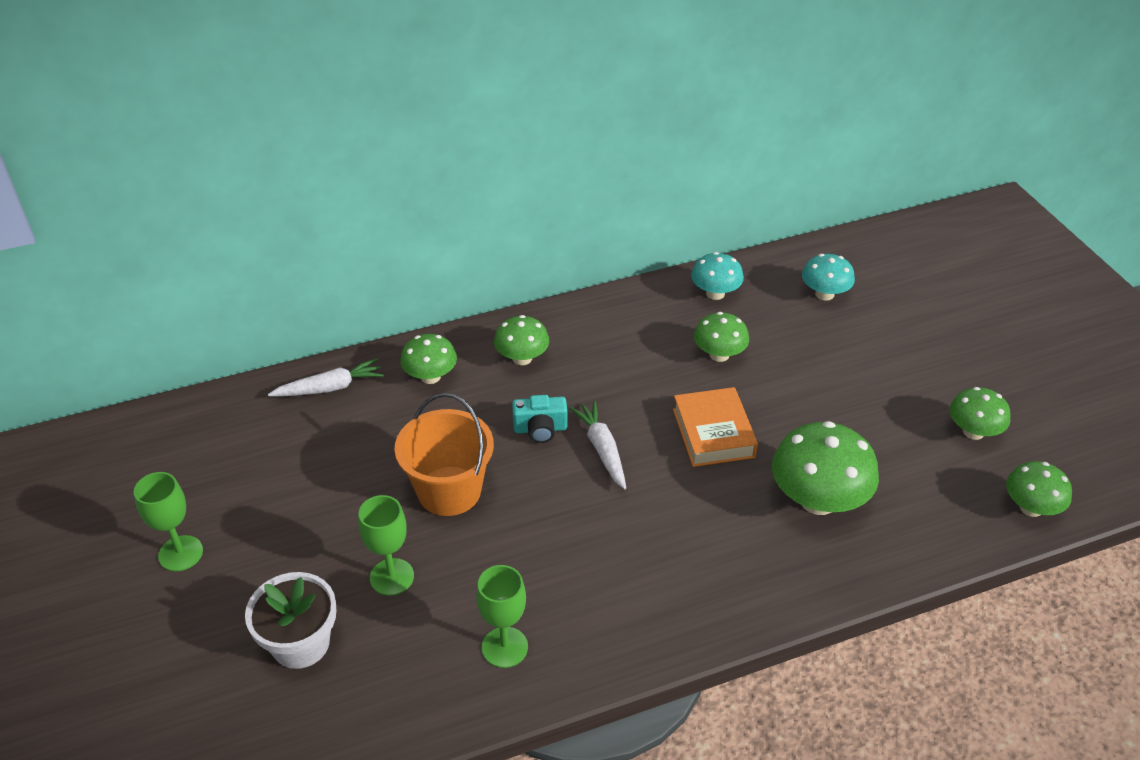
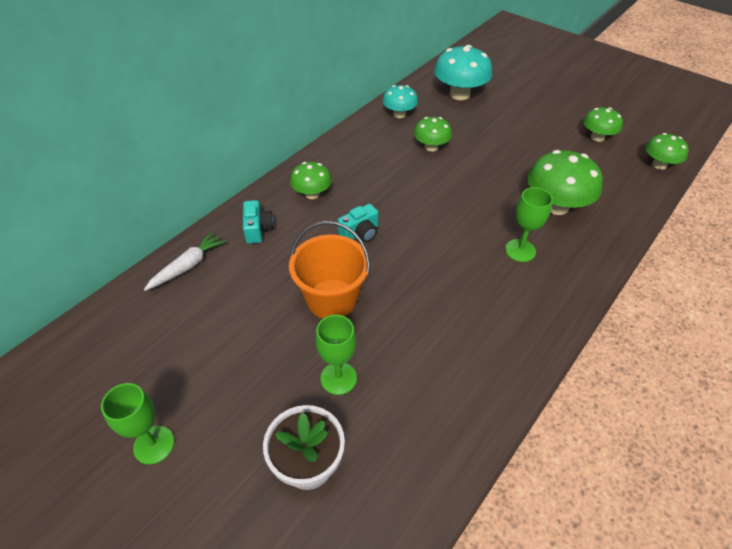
camera: 30 degrees left, 5 degrees up
(430, 376) = (258, 229): green mushroom -> turquoise camera
(504, 647) = (456, 387): green goblet -> green goblet (520, 250)
(602, 449) = (409, 229): white carrot -> none
(713, 433) = (466, 192): orange book -> none
(824, 294) = (459, 94): turquoise mushroom -> turquoise mushroom, size x1.67

